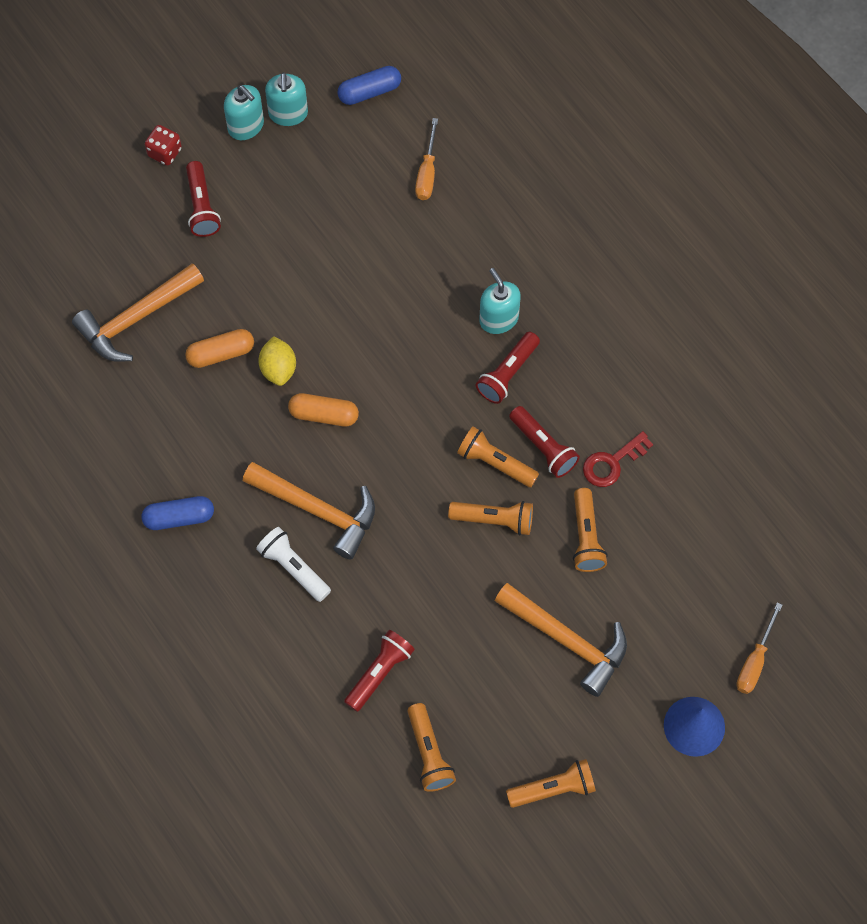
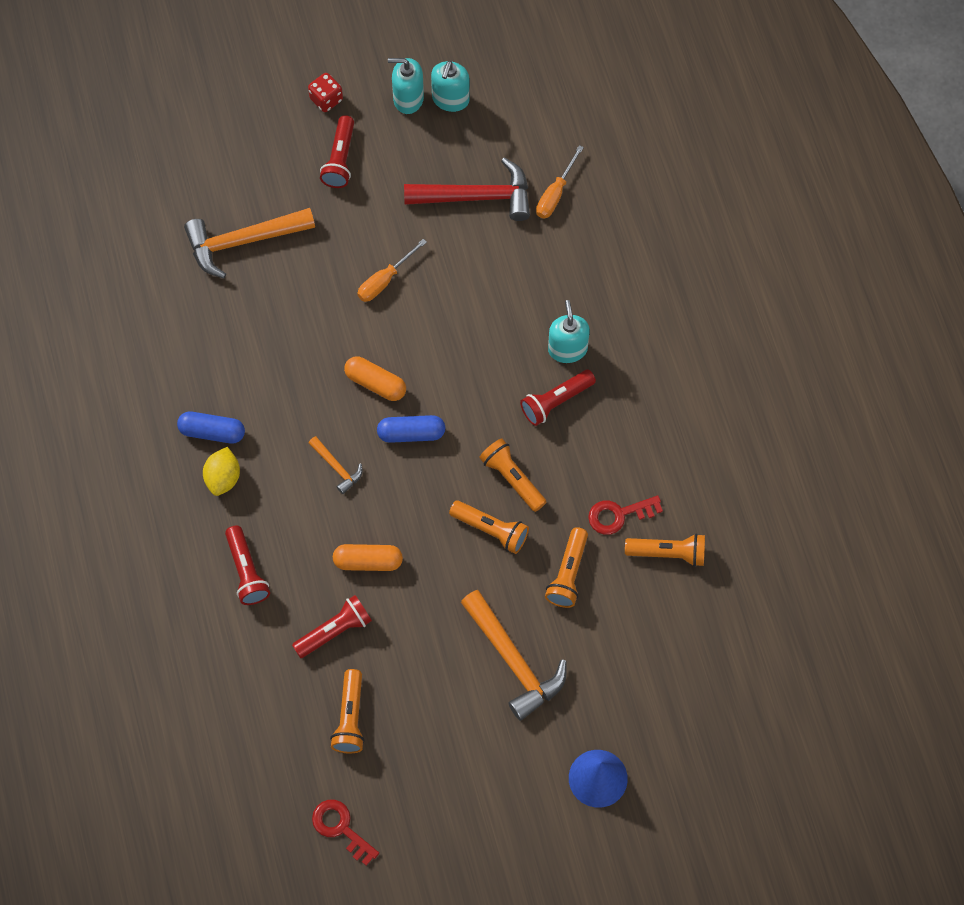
camera: 20 degrees right, 0 degrees up
(221, 353) = (305, 297): orange capsule -> orange capsule (368, 561)
(246, 126) = (408, 98): turquoise soap dispenser -> turquoise soap dispenser turned 120 degrees clockwise
(278, 369) = (351, 328): yellow lemon -> yellow lemon (223, 478)
(294, 568) = (295, 511): white flashlight -> none
(318, 510) = (337, 467): orange hammer -> orange hammer, size x0.49
(351, 200) = (477, 197): none -> red hammer
(369, 91) = (532, 102): blue capsule -> blue capsule (411, 433)
(463, 866) = (341, 828): none -> red key
(543, 447) = (561, 479): red flashlight -> red flashlight (246, 571)
(553, 789) = (448, 789): orange flashlight -> orange flashlight (668, 553)
(755, 661) = (677, 739): orange screwdriver -> orange screwdriver (384, 280)

